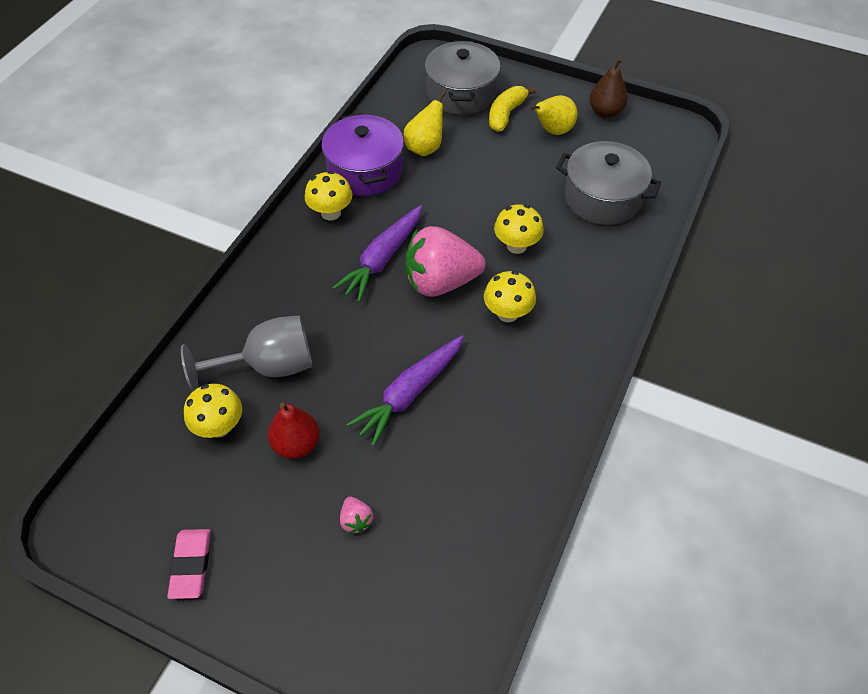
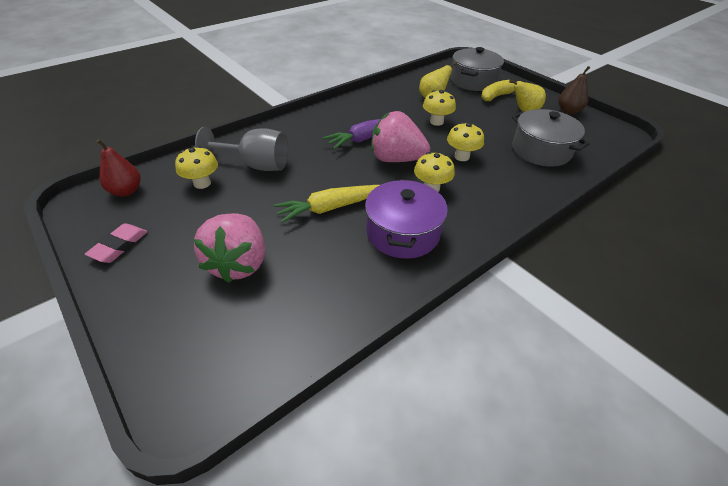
camera: 25 degrees right, 10 degrees down
(296, 444) = (238, 208): red pear -> red pear (126, 191)
(331, 213) = (352, 110): yellow mushroom -> yellow mushroom (436, 122)
(356, 520) = (238, 263): pink strawberry -> pink strawberry, size x2.45
(365, 170) = (388, 98): purple pot -> purple pot (403, 233)
(409, 393) = (331, 207): purple carrot -> yellow carrot

